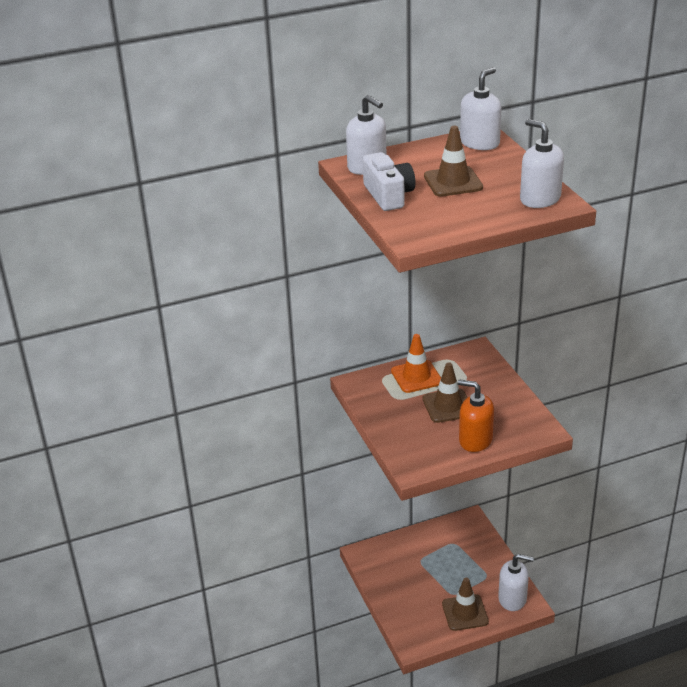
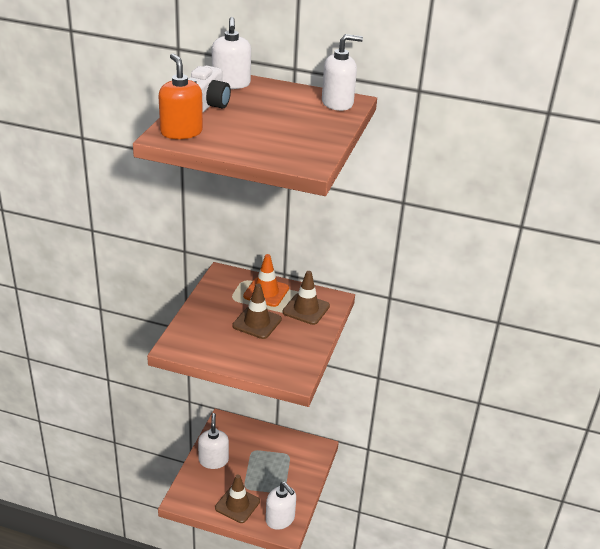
camera: 35 degrees right, 0 degrees up
(453, 182) = (265, 117): brown traffic cone -> brown traffic cone (306, 309)
(475, 440) = (240, 355): orange soap dispenser -> orange soap dispenser (181, 132)
(539, 199) = (300, 155): white soap dispenser -> white soap dispenser (213, 460)

